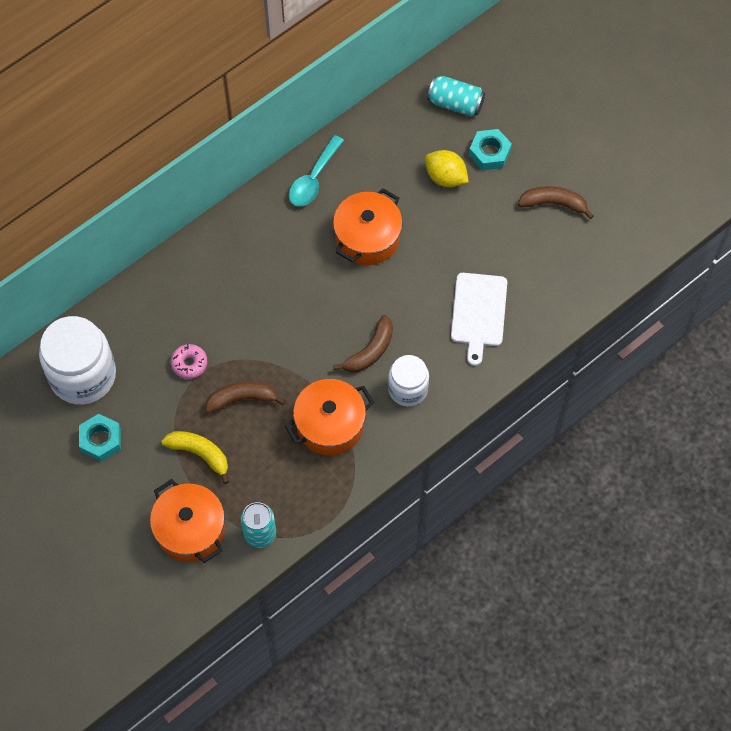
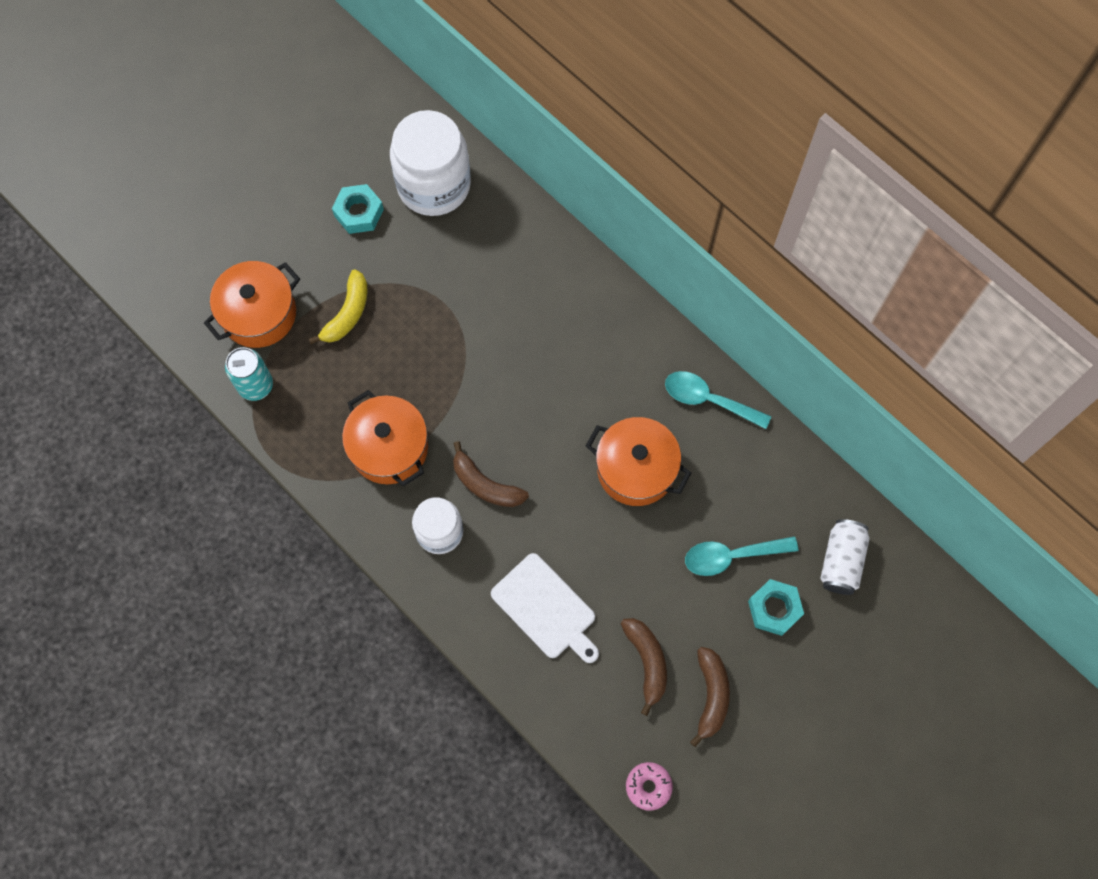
camera: 85 degrees right, 5 degrees up
(189, 363) = (455, 290): pink donut -> pink donut (648, 786)
(242, 399) = (416, 350): brown banana -> brown banana (647, 662)
(445, 177) = (731, 556): yellow lemon -> turquoise spoon
(455, 103) = (841, 561): turquoise can -> white can
(478, 313) = (546, 609): white cutting board -> white cutting board turned 135 degrees counterclockwise

